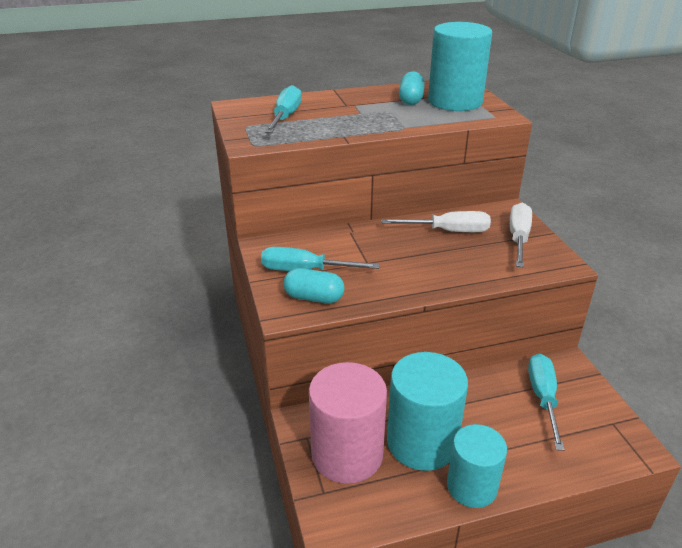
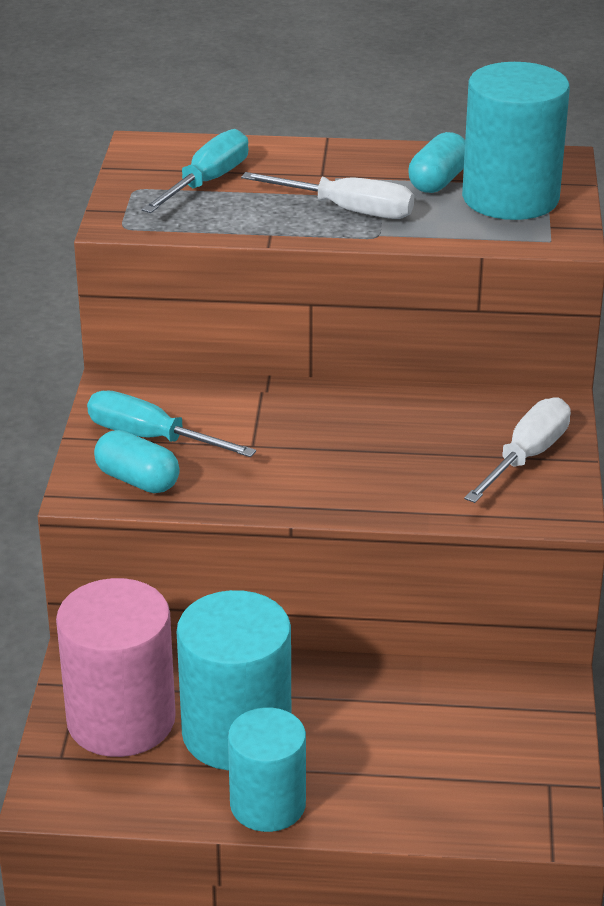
camera: 20 degrees right, 0 degrees up
(448, 231) = (419, 422): white screwdriver -> white screwdriver (348, 210)
(543, 398) = (467, 722): turquoise screwdriver -> none

